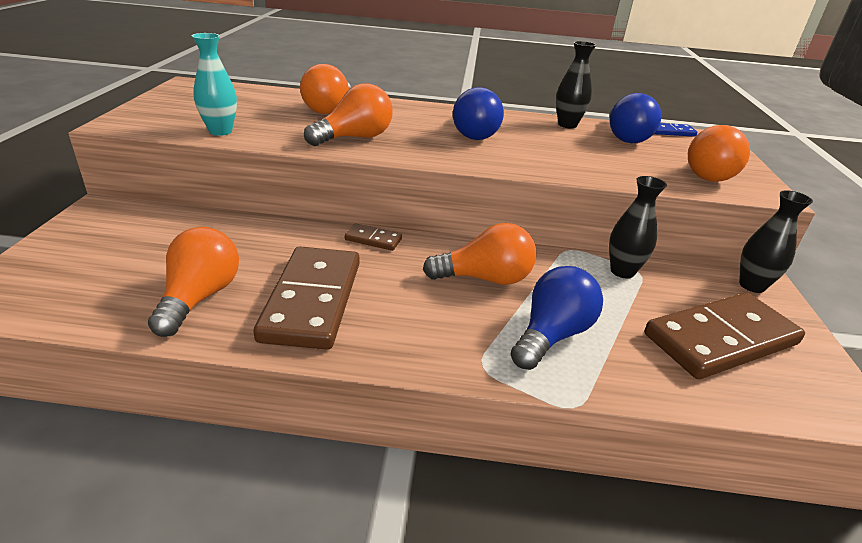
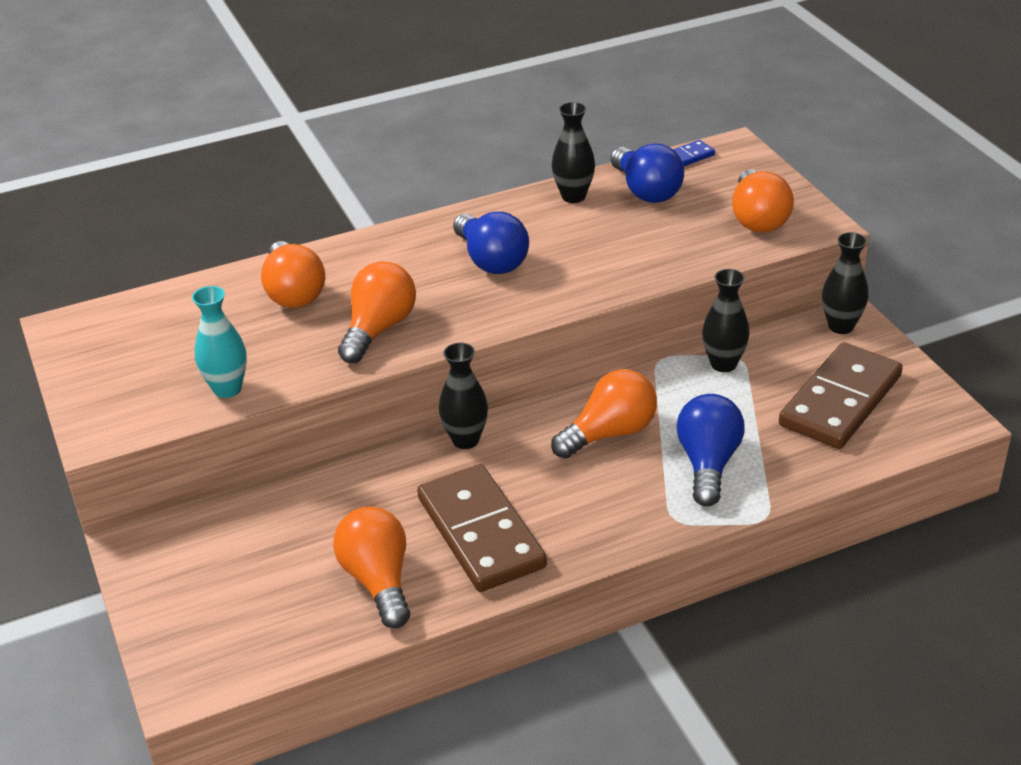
camera: 25 degrees left, 5 degrees up
(373, 239) = (465, 440): brown domino -> black vase

